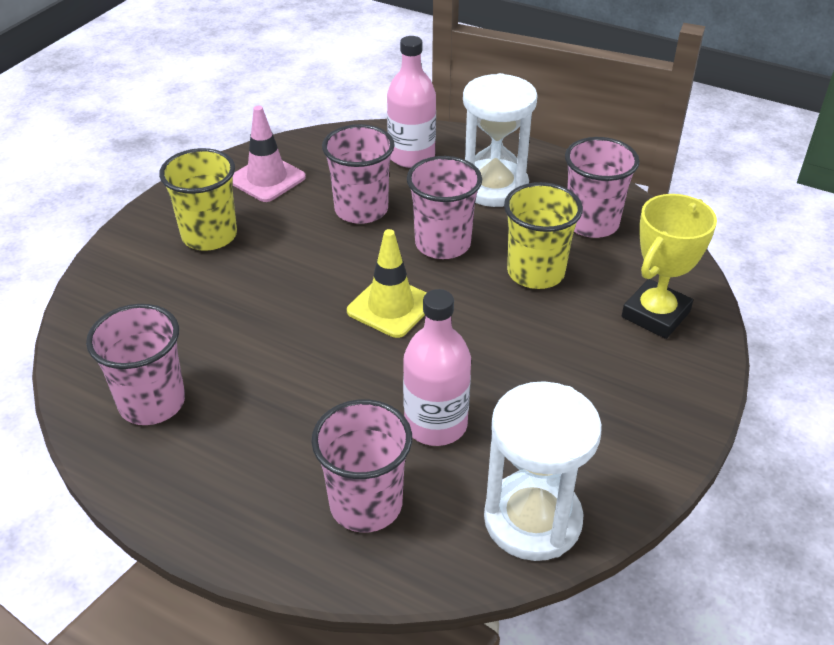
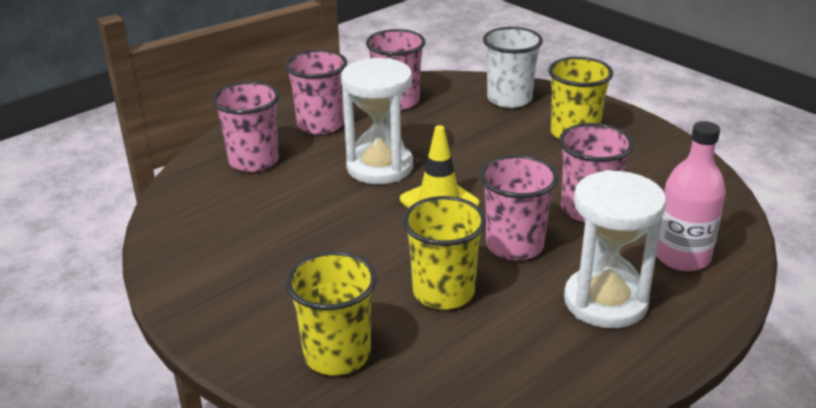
camera: 110 degrees right, 10 degrees down
(128, 297) = (509, 99): none -> white cup
(267, 179) = (655, 167): pink traffic cone -> none
(435, 424) = (298, 198): pink bottle -> none
(532, 520) = (184, 220): white hourglass -> white hourglass (380, 167)
(591, 223) = (509, 358): pink cup -> pink cup (320, 125)
(655, 314) = (337, 354): yellow trophy -> yellow cup

